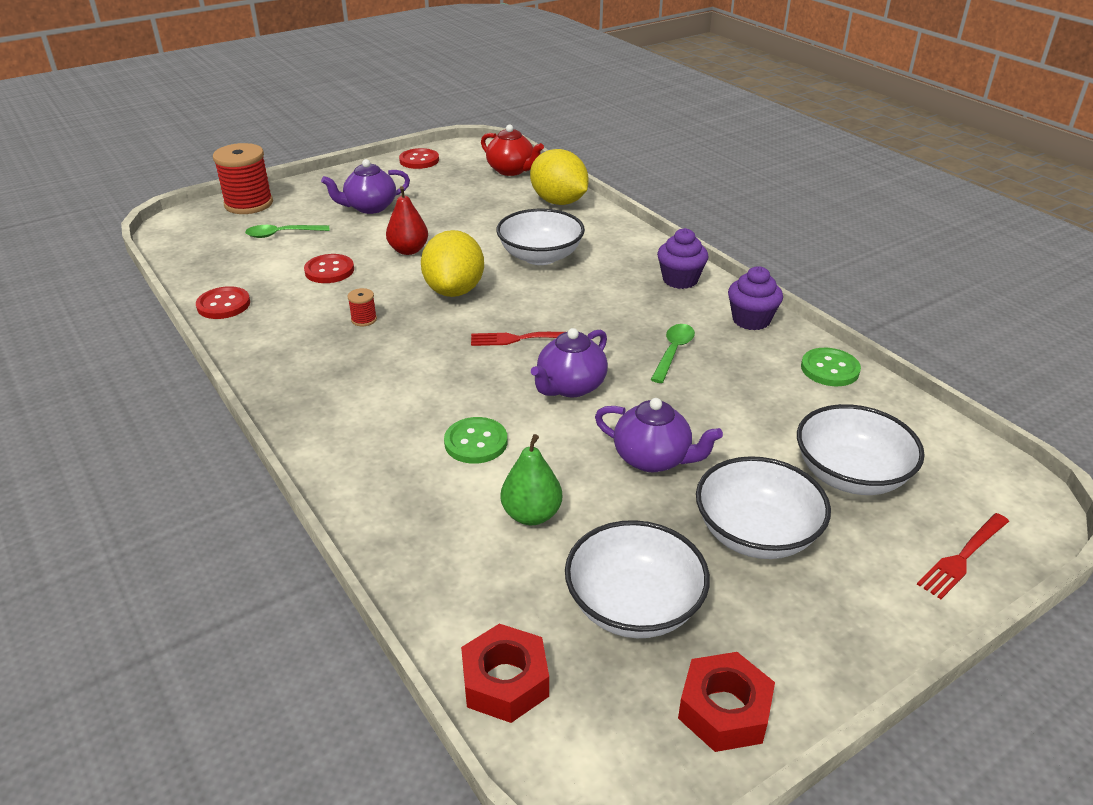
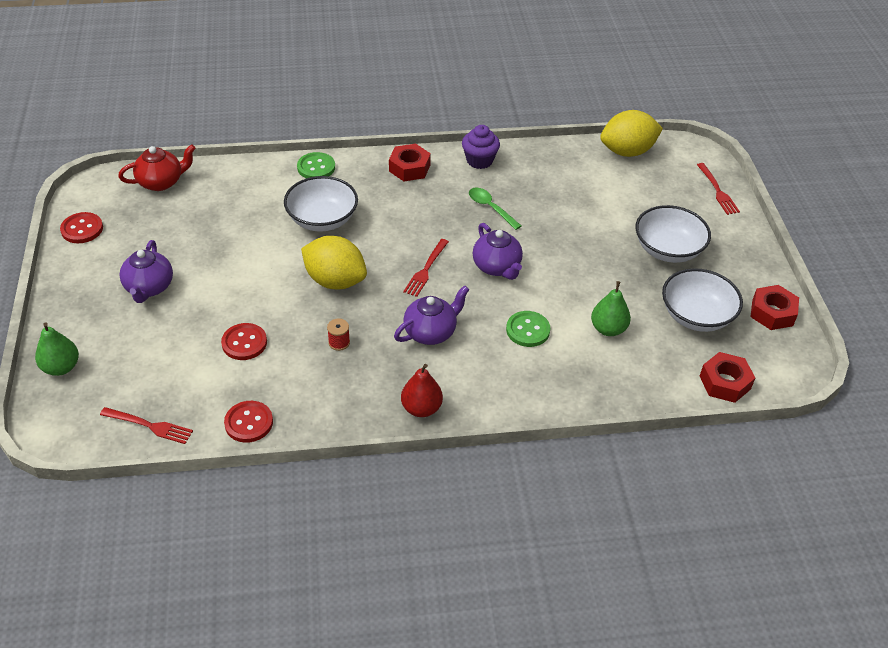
camera: 65 degrees left, 10 degrees up
(198, 260) = (149, 425): none -> red fork
(249, 204) = (61, 367): red spool -> green pear
(282, 234) = (149, 357): green spoon -> none
(408, 250) = (250, 287): red pear -> red pear (421, 408)
(559, 202) = (244, 178): yellow lemon -> yellow lemon (627, 151)
(653, 459) = (588, 261): purple teapot -> purple teapot (431, 332)
(680, 280) = (409, 168): purple cupcake -> red nut
(830, 369) = (550, 155): green button -> green button (316, 167)
(850, 475) = (643, 195): white bowl -> none

